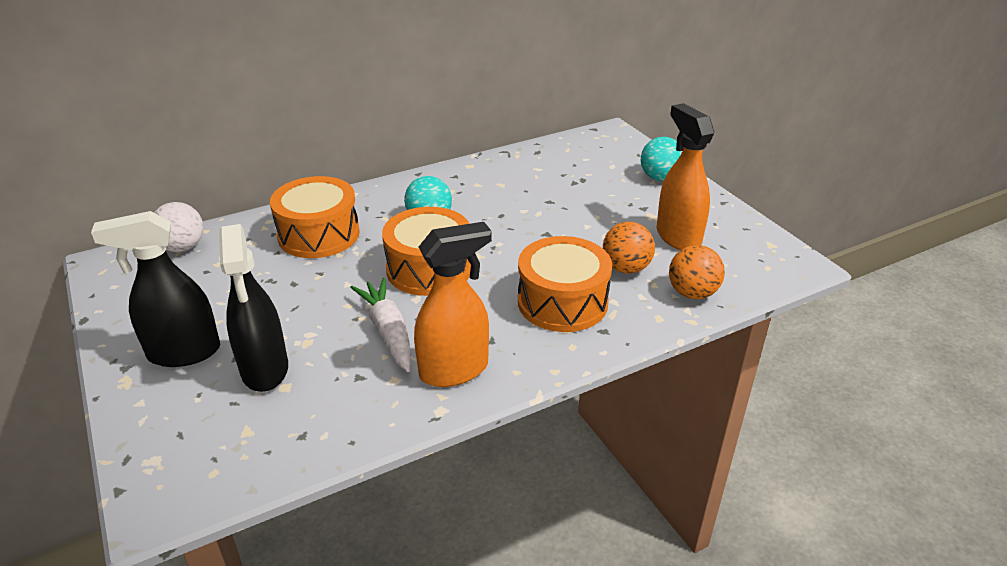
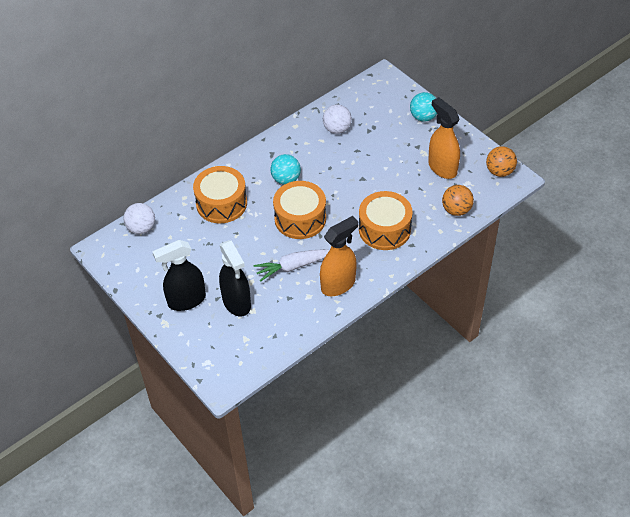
camera: 10 degrees left, 15 degrees up
(388, 331) = (293, 267): white carrot -> white carrot turned 75 degrees counterclockwise
(528, 175) = (337, 129): none -> white ball
(626, 268) = (415, 198): orange ball -> orange ball (499, 171)

